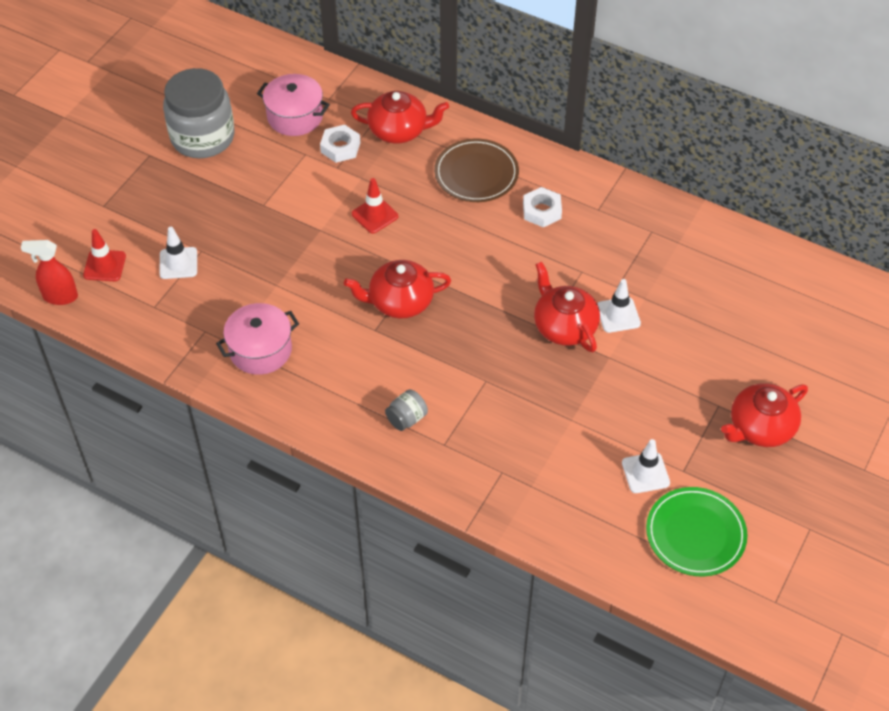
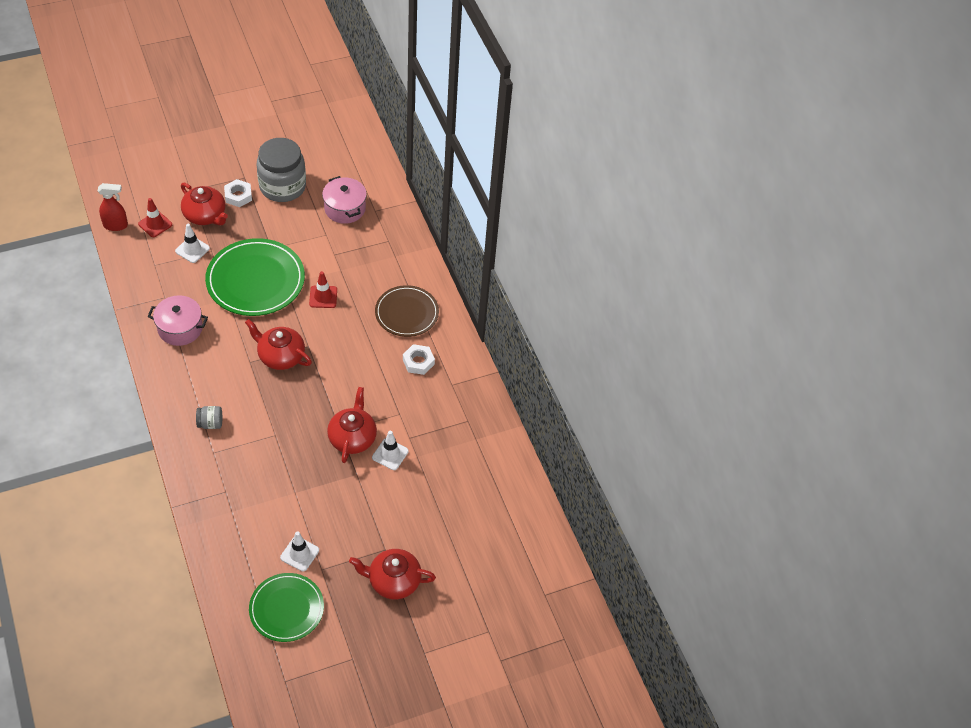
camera: 35 degrees right, 0 degrees up
(60, 297) = (116, 225): red spray bottle -> red spray bottle turned 135 degrees clockwise
(285, 247) = (255, 280): none -> green plate
(340, 147) = (349, 244): white nut -> white nut (238, 196)
(399, 130) = (392, 257): red teapot -> red teapot (205, 215)

